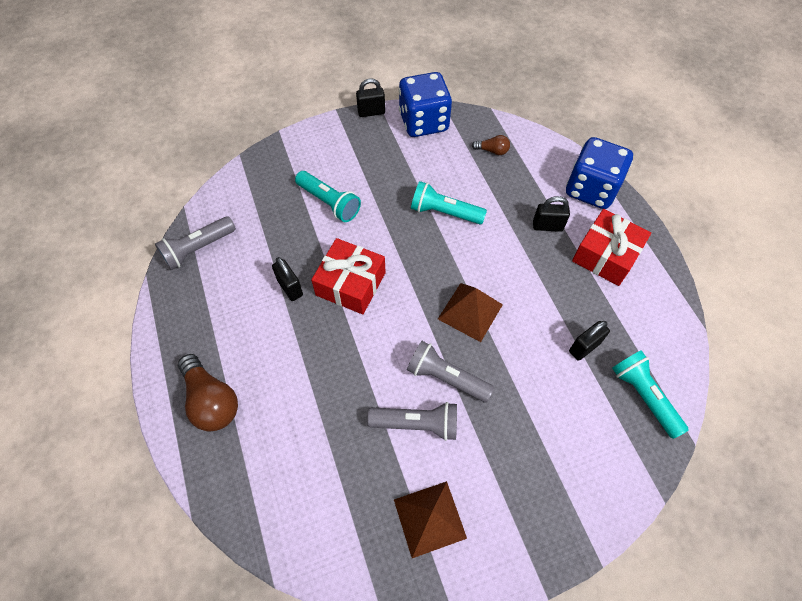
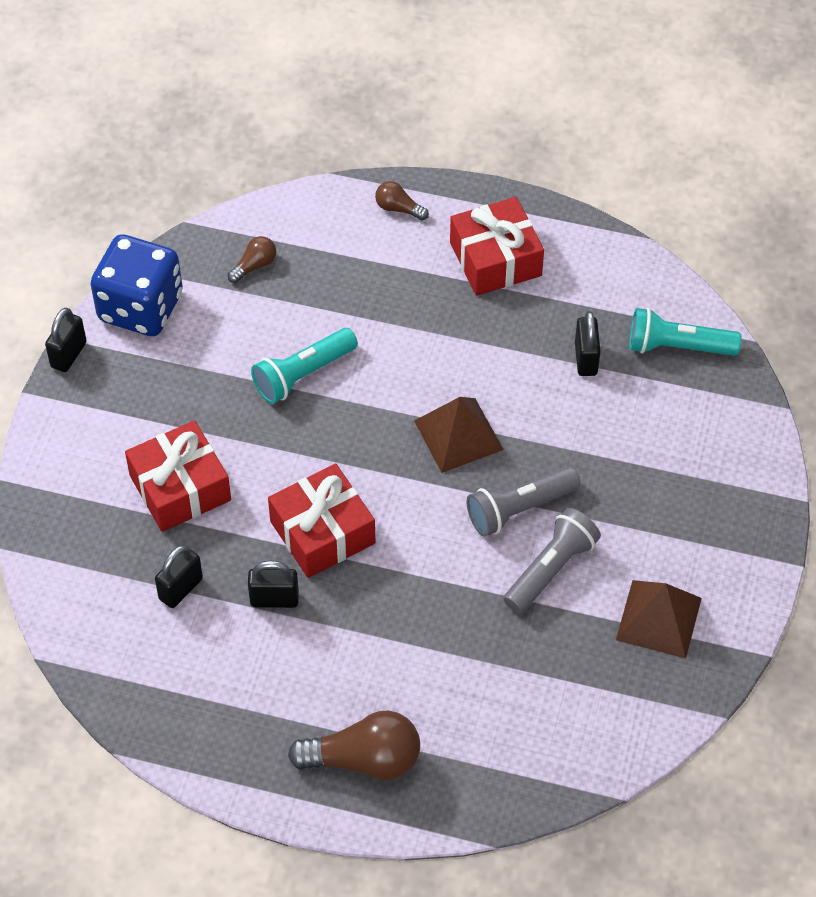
camera: 55 degrees left, 5 degrees down
(198, 249) = (125, 673): grey flashlight -> none
(329, 203) = (180, 488): turquoise flashlight -> red gift
(547, 226) = (411, 286): black padlock -> black padlock (181, 589)
(591, 189) = (398, 208): blue dice -> brown light bulb

